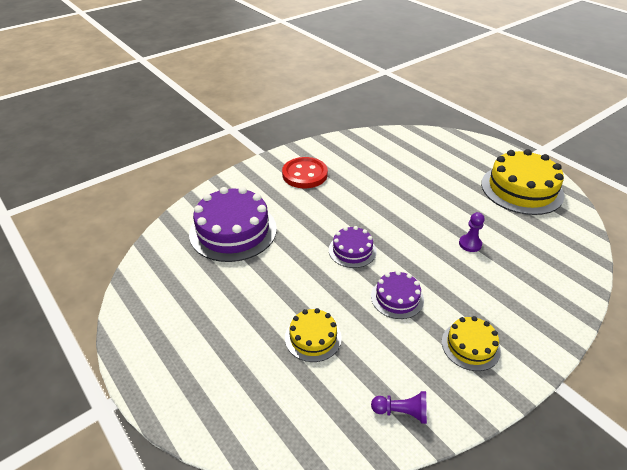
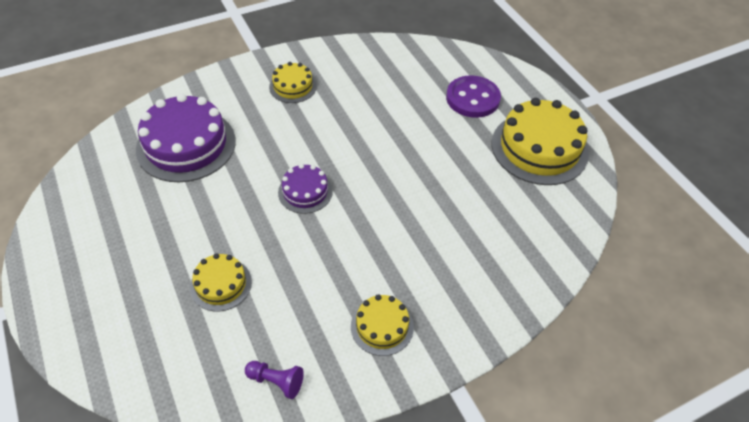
camera: 10 degrees right, 10 degrees up
(305, 174) = (293, 86): red button -> yellow cake
(397, 298) = (329, 257): purple cake -> none
(452, 162) = (472, 98): none -> purple button
(470, 244) = (441, 207): purple pawn -> none

